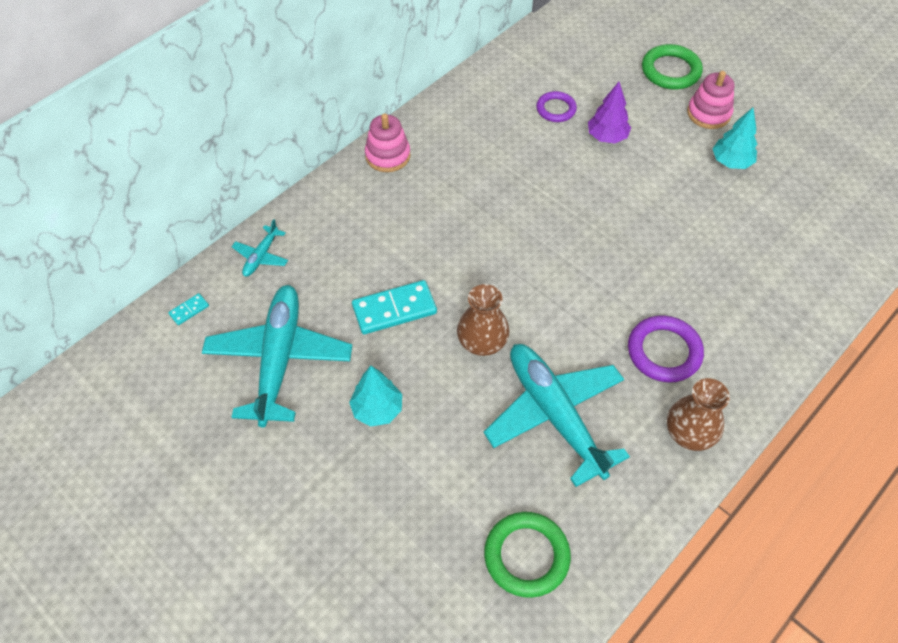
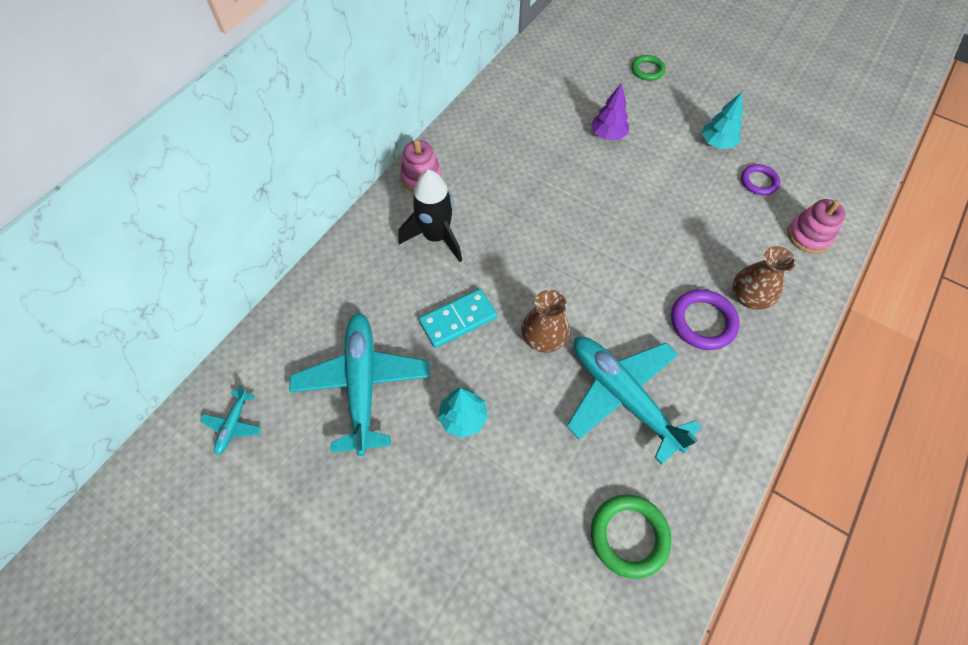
camera: 10 degrees left, 5 degrees up
(189, 310) = (268, 350): turquoise domino -> none
(261, 256) = (326, 288): turquoise plane -> turquoise plane (233, 425)
(390, 220) = (436, 237): none -> black rocket
(556, 109) = (559, 116): purple ring -> purple ring (759, 182)
(670, 71) = (647, 70): green ring -> green ring, size x0.65
(689, 433) = (742, 393): brown vase -> brown vase (749, 297)
(708, 113) = (688, 103): pink stacking toy -> pink stacking toy (808, 235)

